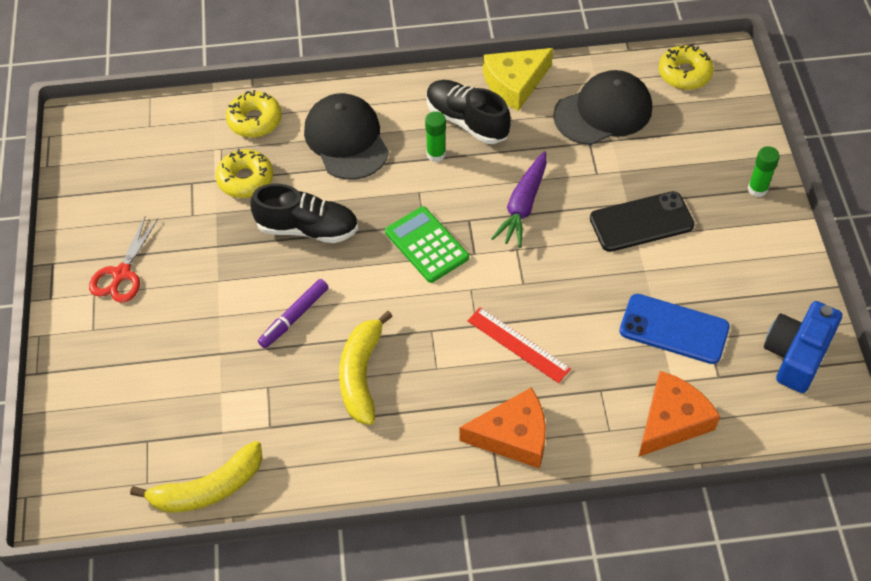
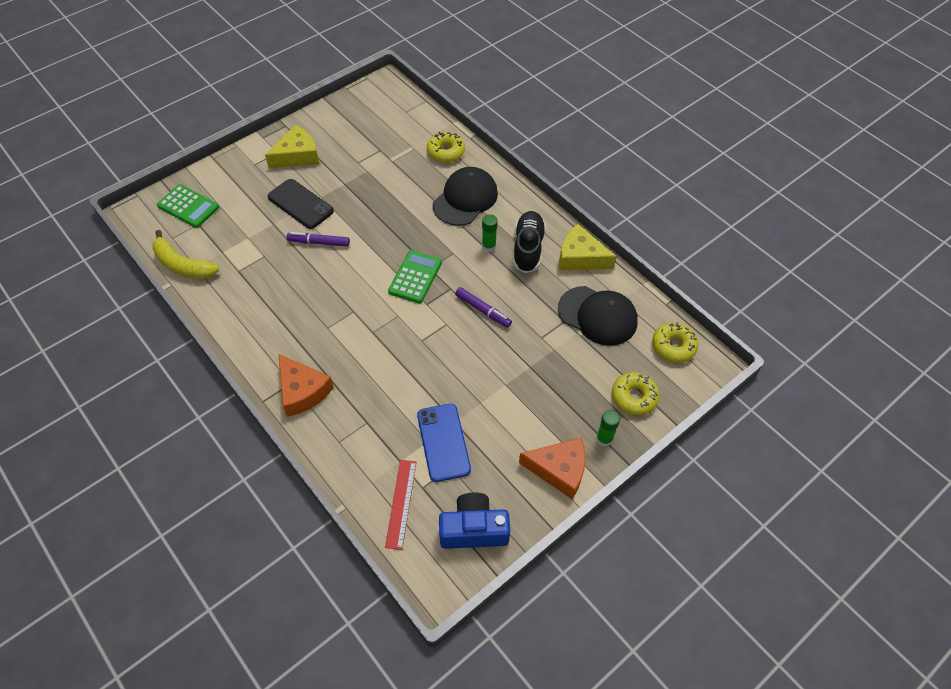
camera: 55 degrees right, 0 degrees up
(104, 440) = (188, 206): none -> green calculator
(121, 274) = (297, 155): red scissors -> yellow cheese
(245, 179) = (400, 170): yellow donut -> yellow donut (634, 397)
(307, 228) = (385, 216): black shoe -> none
(361, 375) = (299, 294): yellow banana -> none
(518, 345) = (372, 361): red ruler -> red ruler (401, 503)
(523, 206) = (483, 310): purple carrot -> purple marker
(641, 222) = (519, 382): black phone -> black phone (300, 204)
(672, 421) = (368, 475): orange cheese -> orange cheese (559, 470)

